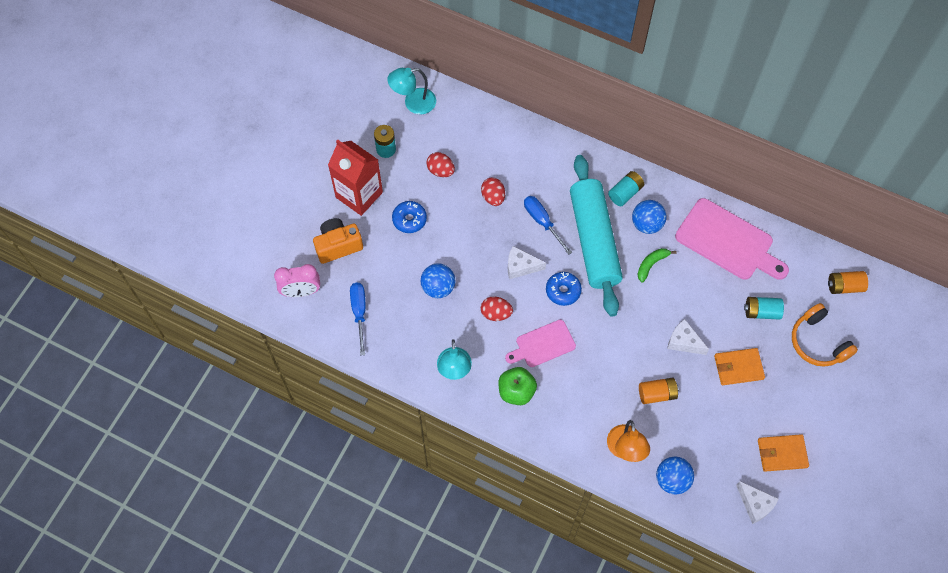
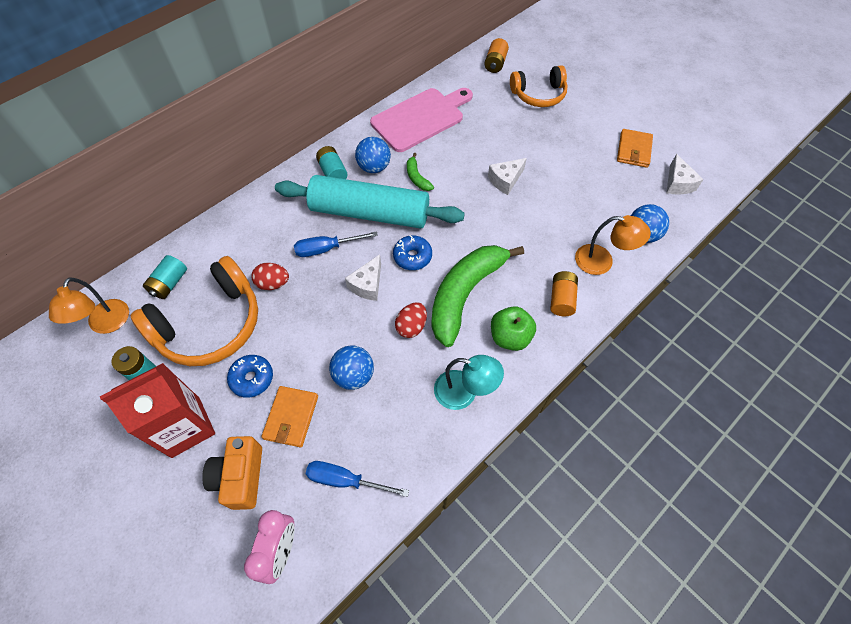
camera: 70 degrees left, 5 degrees down
(413, 103) = (106, 324): turquoise lamp -> orange lamp
(440, 171) = (210, 324): red egg -> orange headphones
(543, 345) = (465, 294): pink cutting board -> green banana
(657, 394) = (551, 217): orange battery -> orange battery (561, 299)
(738, 367) = (544, 151): orange wallet -> orange wallet (291, 417)
(755, 504) = (677, 183): white cheese -> white cheese turned 105 degrees clockwise
(761, 312) = (497, 119): turquoise battery -> turquoise battery (169, 283)

